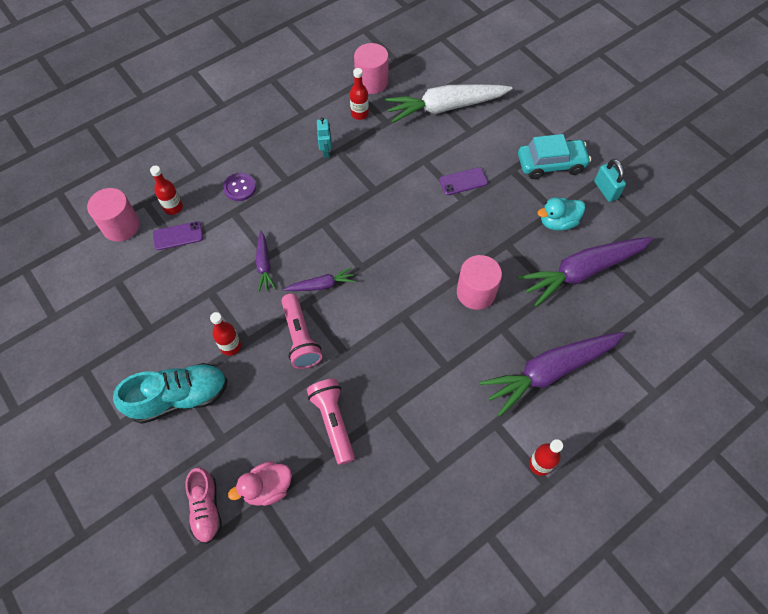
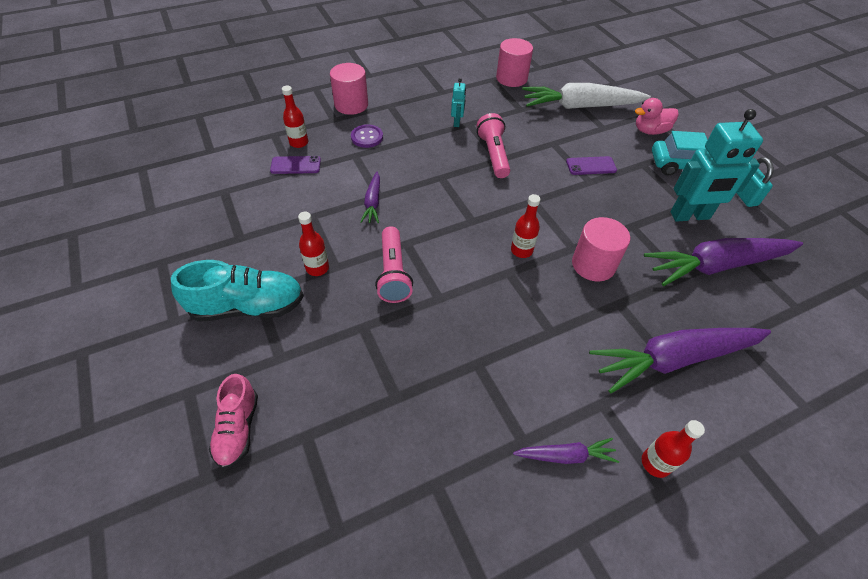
camera: 10 degrees right, 10 degrees down
(121, 226) = (245, 149): pink cylinder -> pink cylinder (351, 105)
(267, 488) = (315, 421): pink duck -> pink duck (650, 131)
(321, 285) = (427, 230): purple carrot -> purple carrot (565, 456)
(333, 422) = (409, 364): pink flashlight -> pink flashlight (493, 154)
(359, 114) = (495, 99): red bottle -> red bottle (521, 250)
(557, 222) = (690, 216): turquoise duck -> turquoise robot

